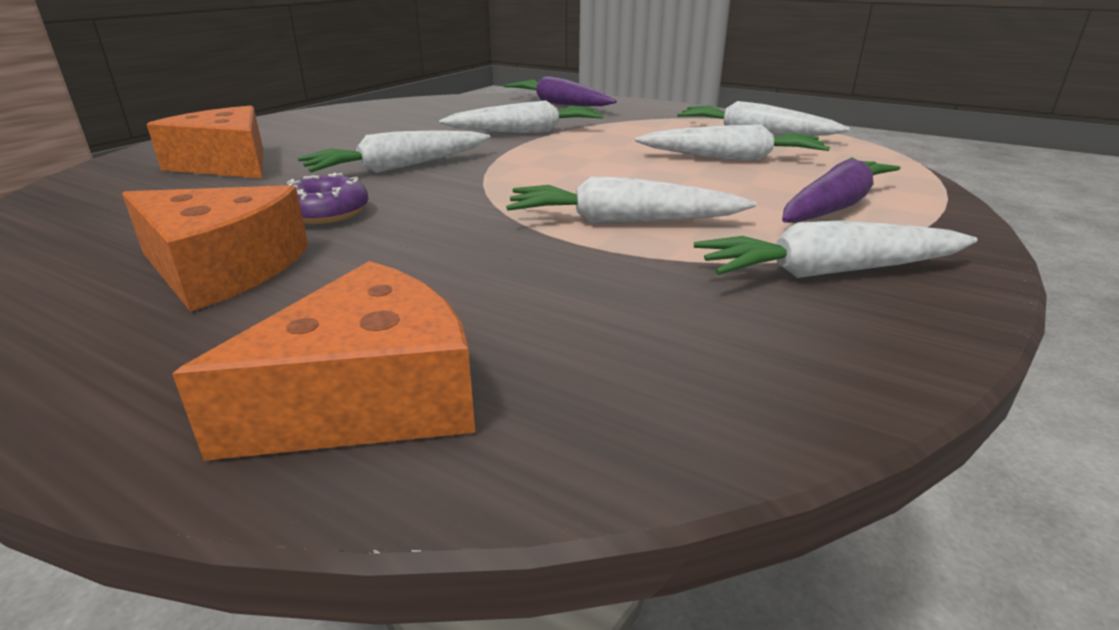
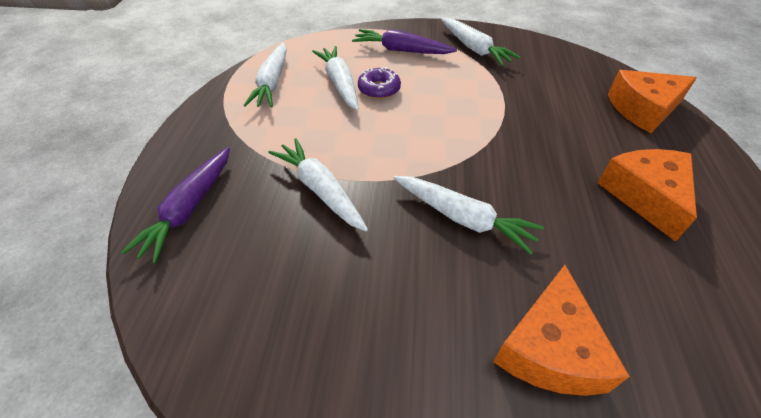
camera: 115 degrees left, 20 degrees up
(325, 213) = (562, 203): purple donut -> purple donut (379, 89)
(369, 398) = (643, 109): orange cheese -> orange cheese turned 45 degrees counterclockwise
(622, 221) = (470, 98): white carrot -> none

